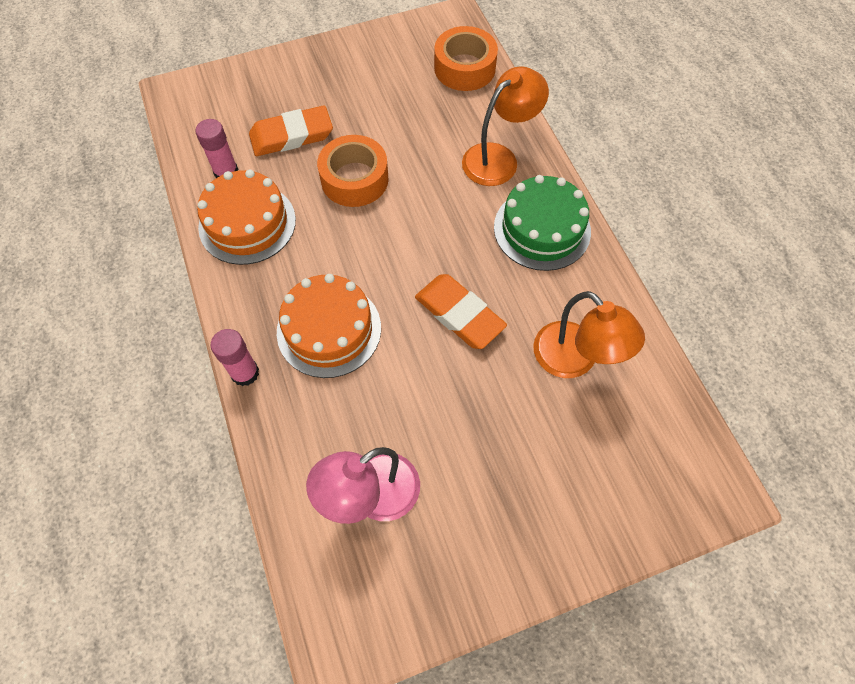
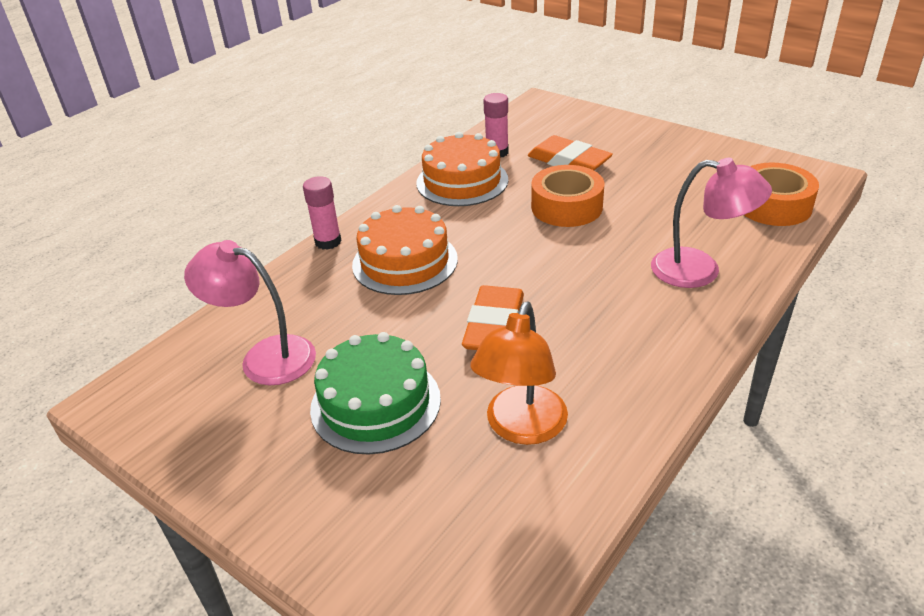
camera: 60 degrees right, 25 degrees down
(498, 158) = (700, 270): orange lamp -> pink lamp
(542, 229) = (654, 335): green cake -> green cake (375, 403)

